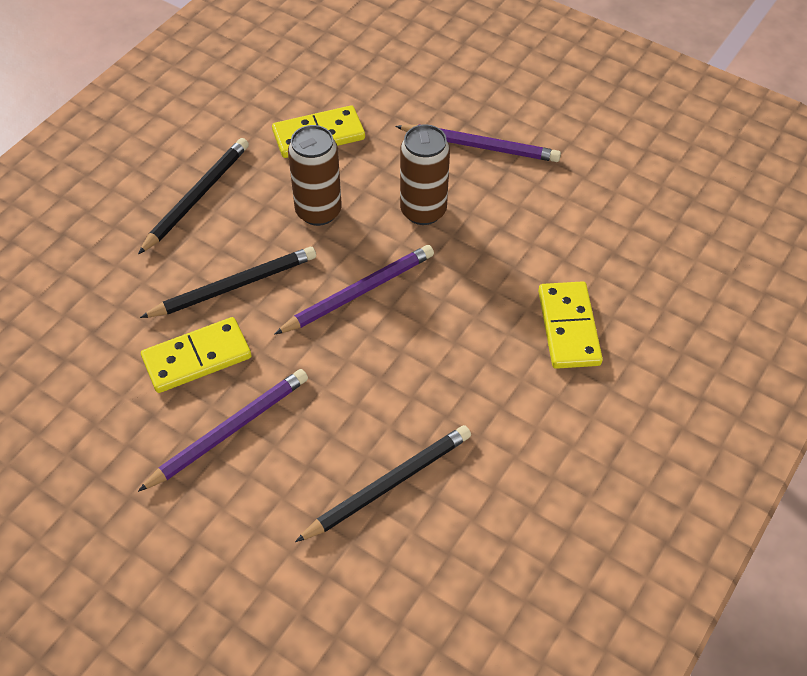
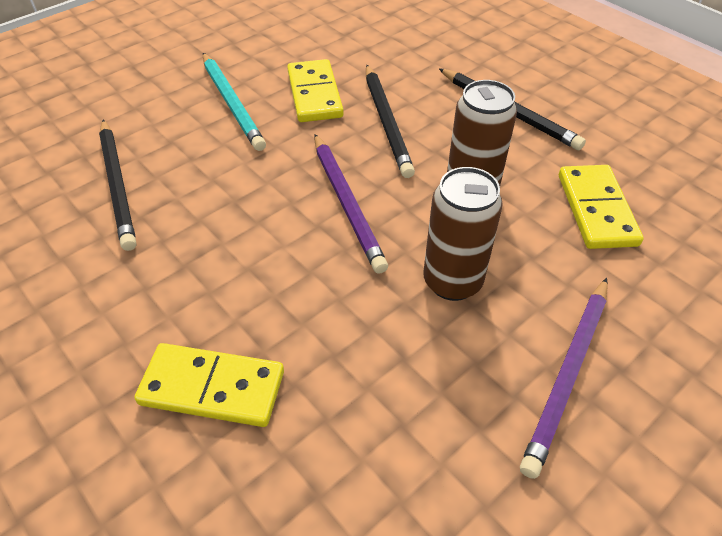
camera: 105 degrees right, 5 degrees down
(229, 431) = (231, 103): purple pencil -> turquoise pencil

